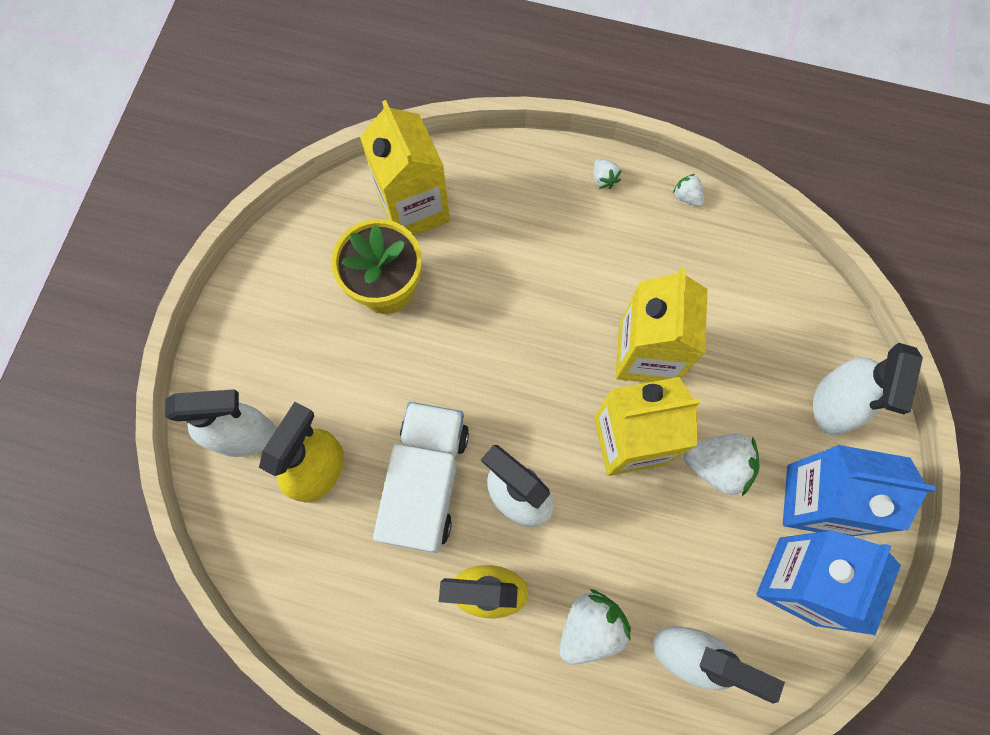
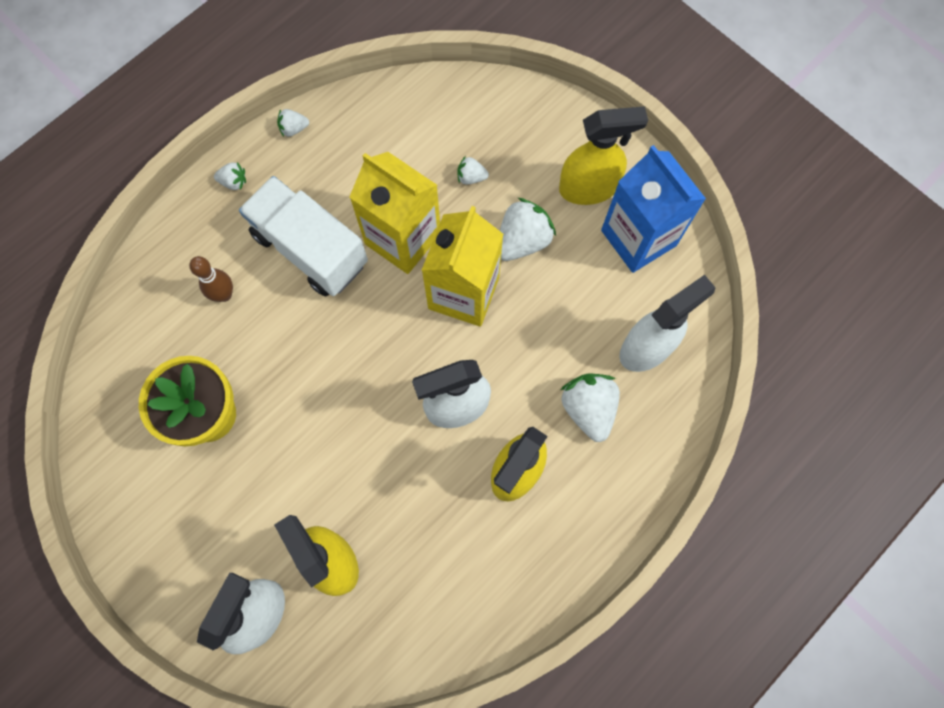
camera: 60 degrees left, 0 degrees up
(414, 208) = (150, 351): yellow carton -> none
(426, 482) = (398, 474): white truck -> white truck (310, 249)
(498, 235) = (224, 294): none -> brown bowling pin
(748, 380) = (471, 177): none -> white strawberry
(815, 500) = (589, 188): blue carton -> yellow spray bottle
(833, 404) = (527, 130): white spray bottle -> none

